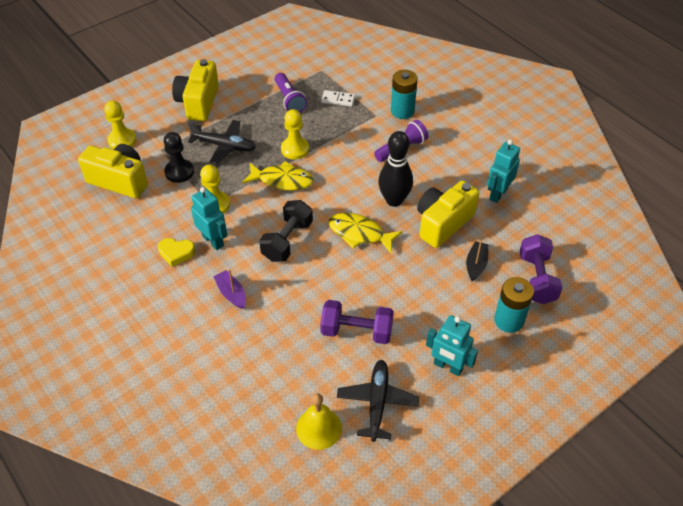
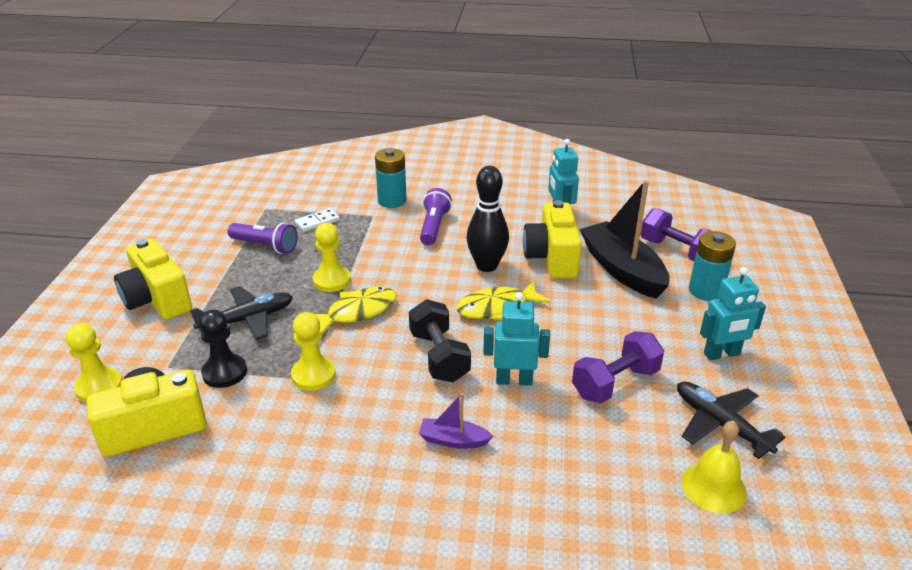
camera: 45 degrees left, 15 degrees down
(176, 253) = (334, 448): yellow heart -> none
(213, 240) = (360, 408): turquoise robot -> turquoise robot (514, 380)
(476, 265) = (622, 270): black boat -> black boat, size x2.12

